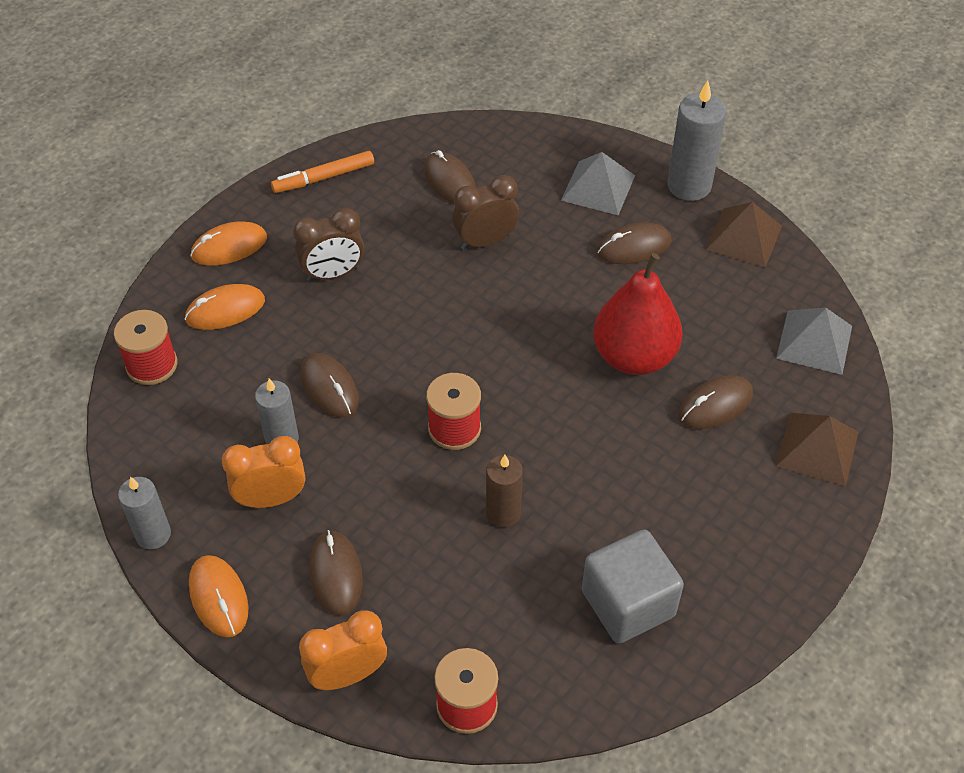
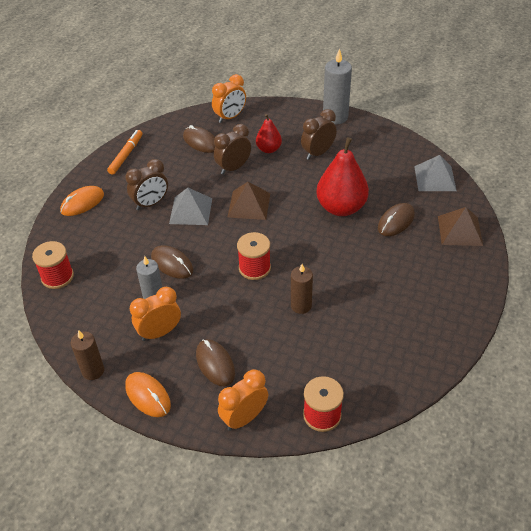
camera: 15 degrees left, 5 degrees down
(153, 534) = (93, 371): grey candle -> brown candle
(225, 310) = (92, 237): orange mouse -> none
(324, 178) = (126, 155): orange marker -> orange marker turned 150 degrees clockwise
(513, 146) = (230, 117): none -> orange clock
(555, 221) = (268, 149): none -> red pear
(598, 188) = (286, 128): grey pyramid -> grey pyramid (191, 210)
(628, 603) = (391, 335): grey cube -> none
(634, 247) = (318, 153): brown mouse -> brown clock
(743, 237) = (375, 136): brown pyramid -> brown pyramid (249, 205)

